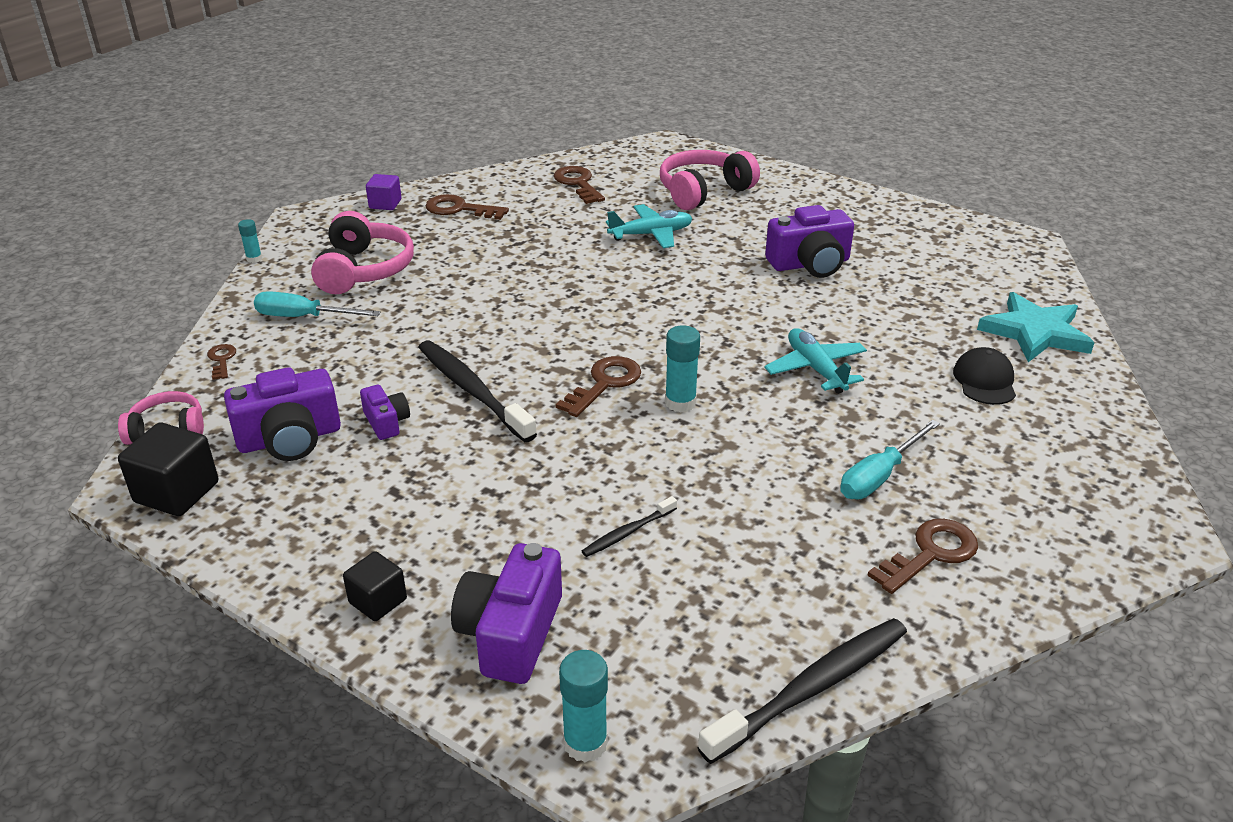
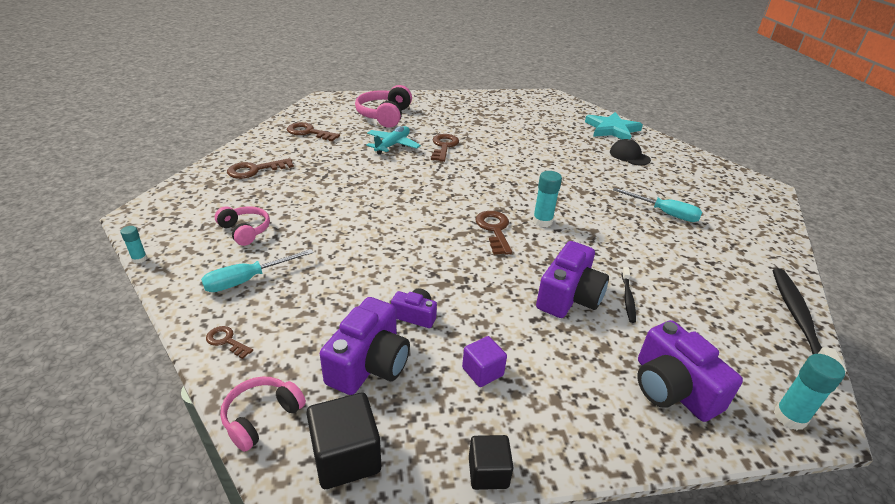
camera: 45 degrees left, 0 degrees up
(364, 270) = (245, 231): pink headphones -> pink headphones, size x0.60
(378, 601) = (588, 425): black cube -> black cube (488, 472)
(385, 204) = (194, 185): purple cube -> purple cube (482, 371)
(472, 390) = (434, 269): black toothbrush -> none
(810, 264) = (488, 133): purple camera -> purple camera (569, 297)
(816, 369) = (567, 178): turquoise plane -> none
(879, 476) = (664, 213): turquoise screwdriver -> turquoise screwdriver turned 60 degrees counterclockwise
(930, 554) = (731, 235): brown key -> brown key (444, 146)

